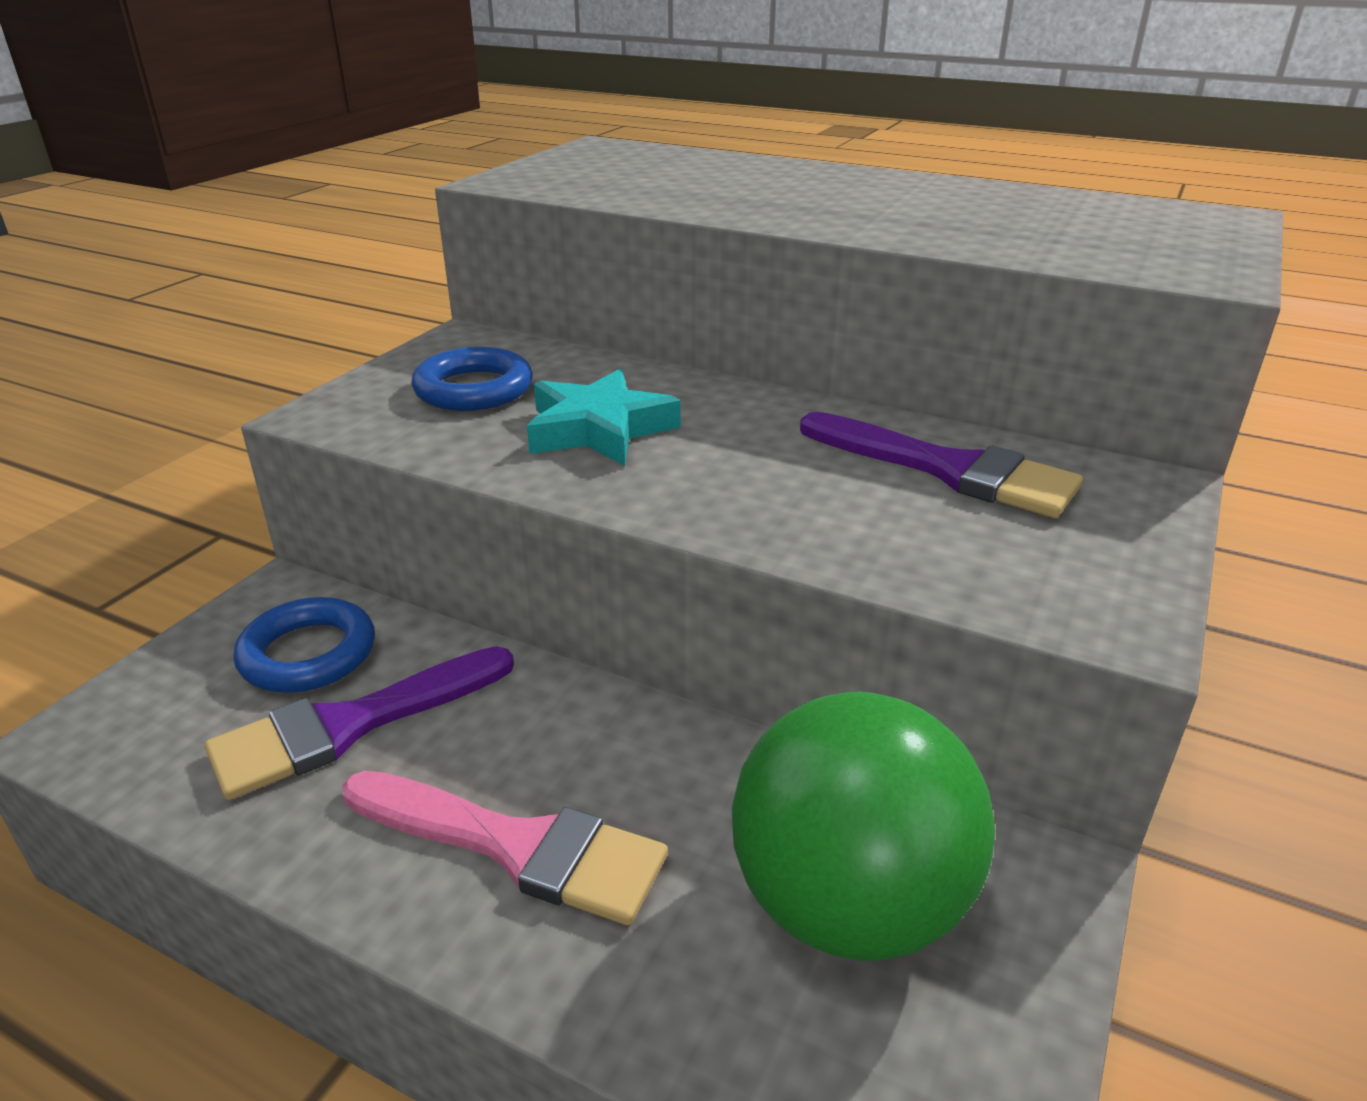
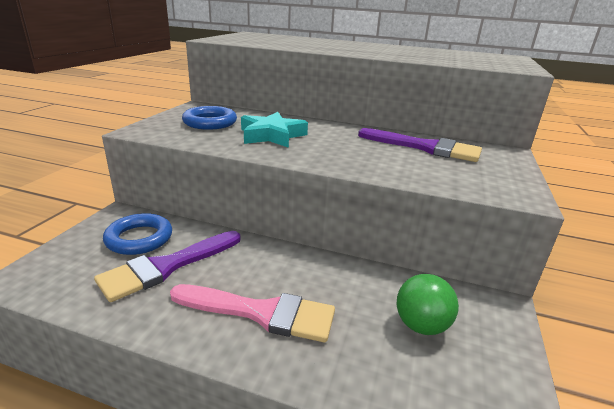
camera: 10 degrees left, 5 degrees down
(848, 903) = (421, 325): green ball -> green ball, size x0.52

